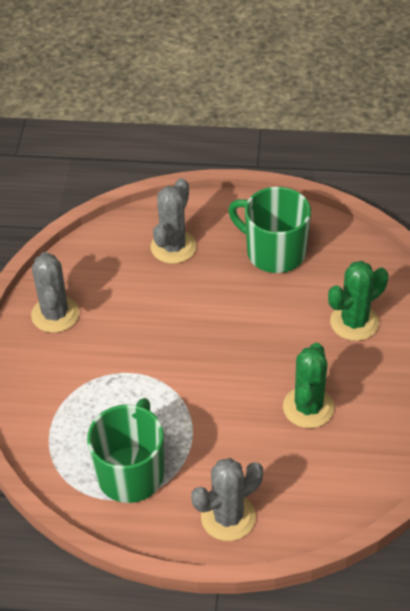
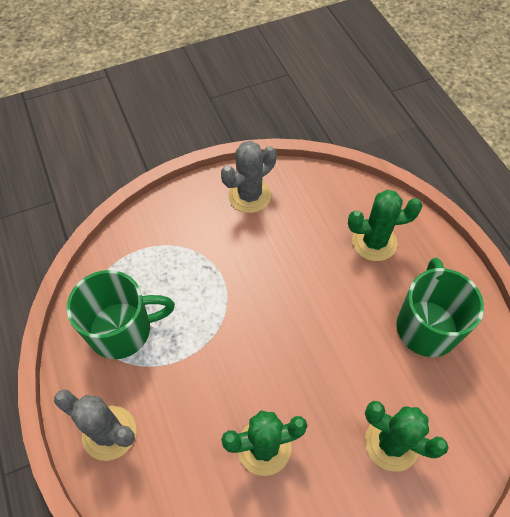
camera: 60 degrees right, 10 degrees up
(173, 247) = (374, 242): grey cactus -> green cactus

